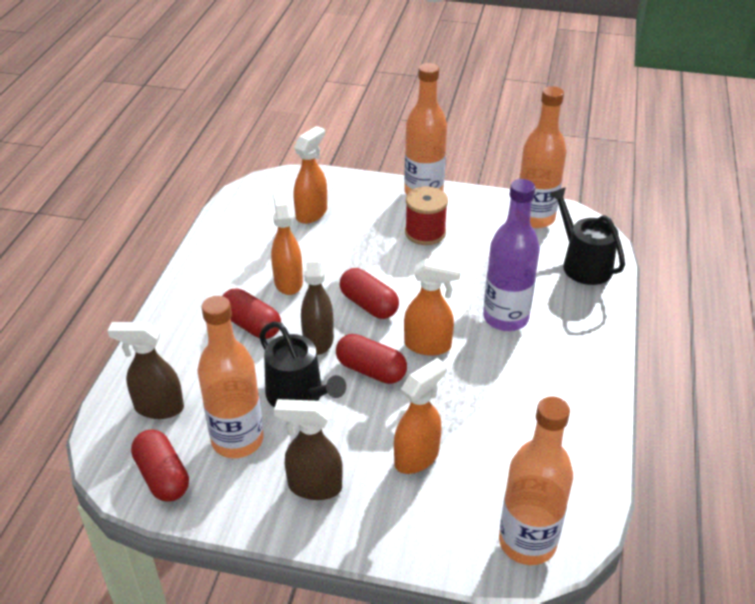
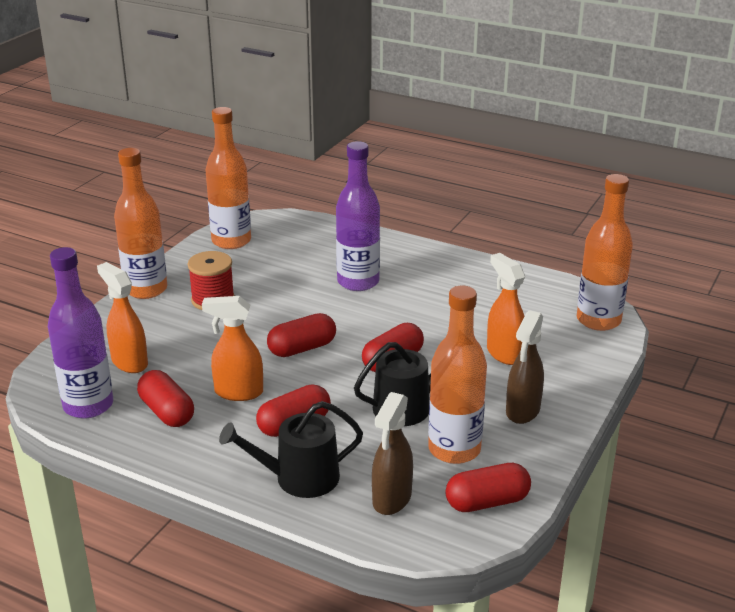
camera: 75 degrees left, 10 degrees down
(248, 210) = (88, 405): none -> purple bottle
(250, 250) = (167, 412): none -> red capsule
(318, 339) = (336, 384): brown spray bottle -> none
(428, 345) = (374, 326): orange spray bottle -> none
(583, 264) = (309, 233): black watering can -> black watering can (299, 478)

